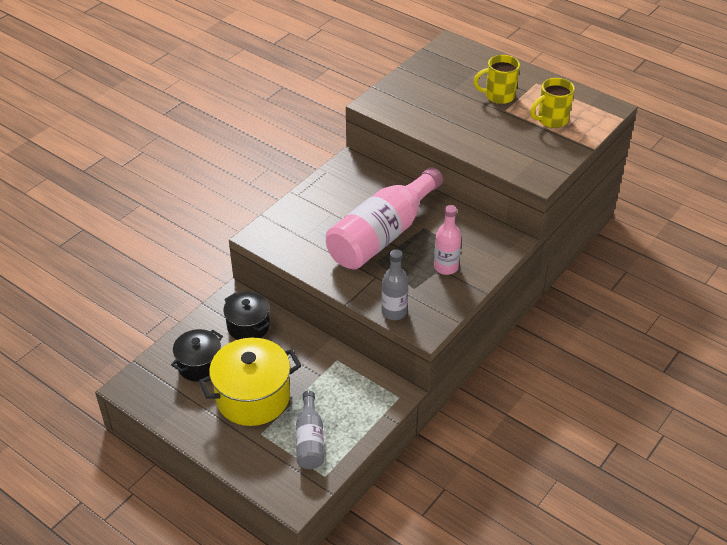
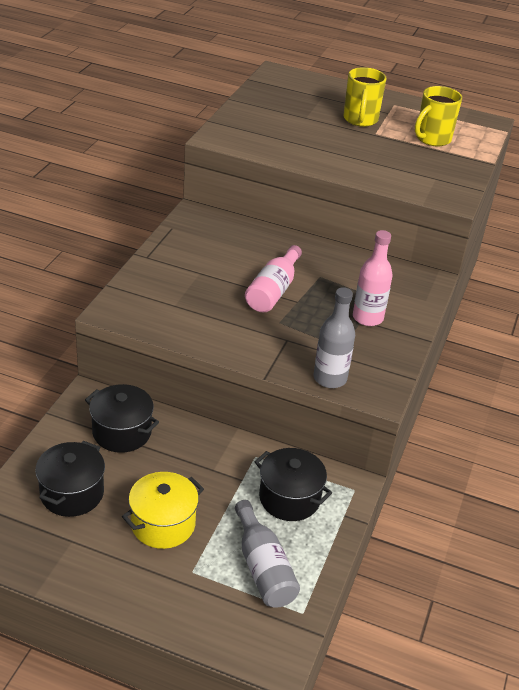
camera: 20 degrees left, 5 degrees down
(253, 397) = (163, 524): yellow pot -> yellow pot, size x0.62
(348, 395) = (289, 498): none -> black pot
(382, 235) = (273, 291): pink bottle -> pink bottle, size x0.51
(498, 96) = (360, 120): yellow mug -> yellow mug turned 60 degrees counterclockwise

